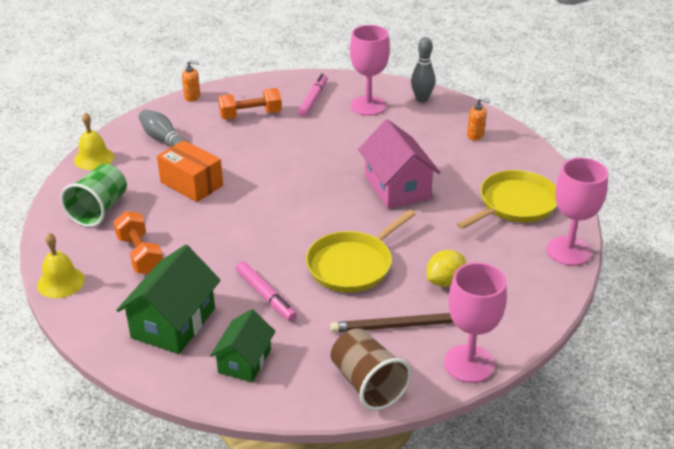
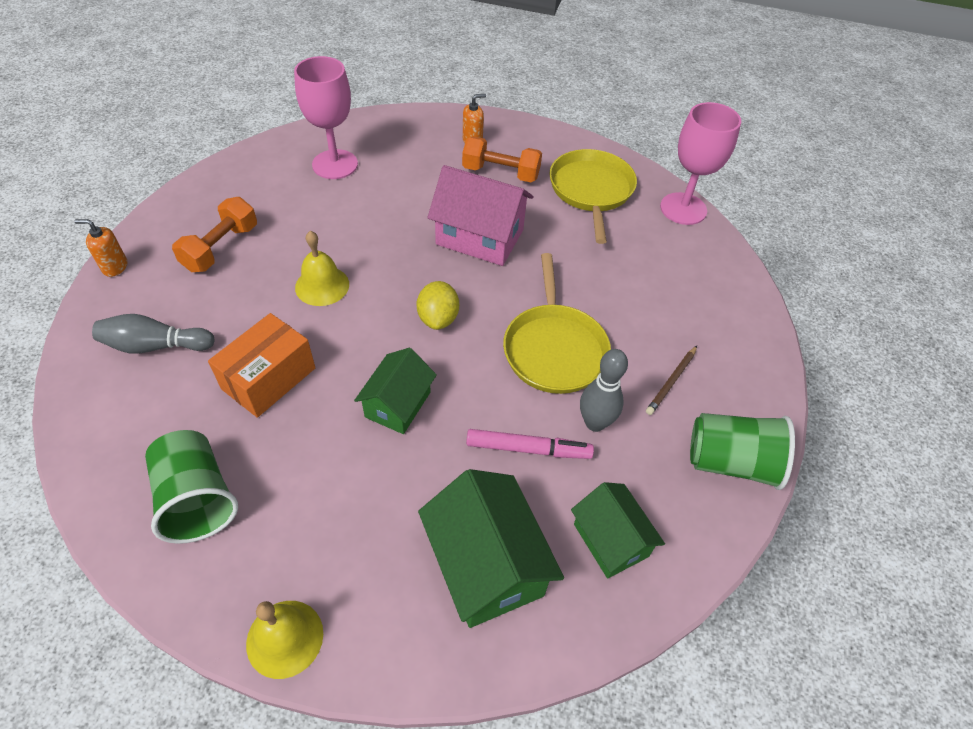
camera: 50 degrees left, 15 degrees up
(94, 158) = (88, 434): yellow bell -> yellow bell (322, 285)
(140, 255) = (333, 515): orange dumbbell -> orange dumbbell (501, 173)
(191, 184) = (269, 378): orange box -> orange box turned 45 degrees counterclockwise
(192, 97) = (115, 267): orange soap dispenser -> orange soap dispenser turned 135 degrees counterclockwise
(232, 233) = (398, 404): none -> green house
(313, 99) = (267, 188): pink marker -> none
(367, 384) = (730, 462): brown cup -> green cup
(397, 326) = (671, 381): brown pencil -> brown pencil, size x0.62
(421, 99) = (376, 129): grey bowling pin -> grey bowling pin (595, 423)
(445, 281) = (644, 306): yellow lemon -> yellow lemon (438, 318)
(469, 364) = (764, 371): pink goblet -> none

